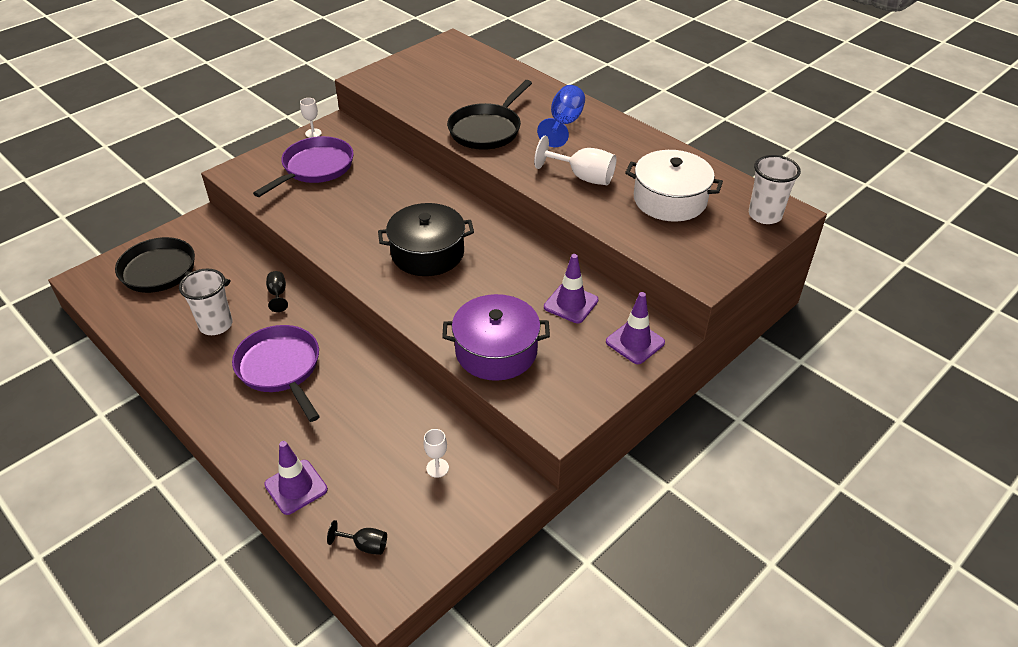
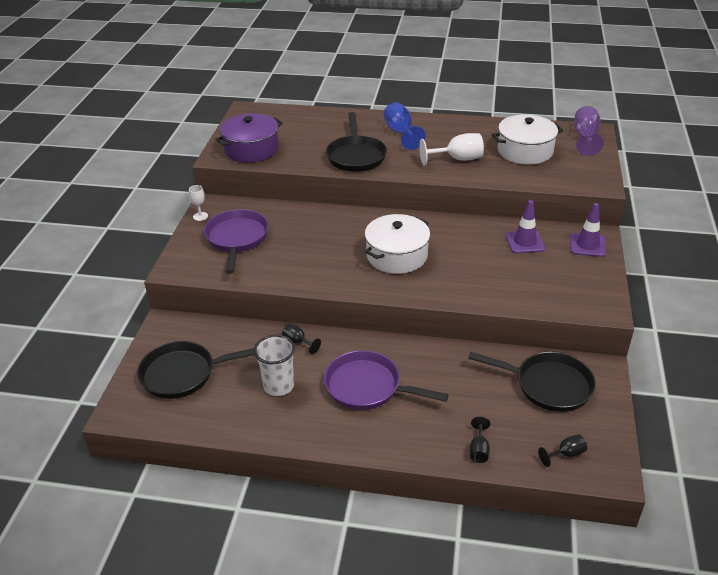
camera: 35 degrees left, 5 degrees down
(296, 487) = (479, 450): purple traffic cone -> black goblet
(427, 253) = (397, 255): black pot -> white pot
(437, 468) = (548, 385): white goblet -> black pan
(496, 351) = (519, 290): purple pot -> purple pot (251, 149)
(764, 215) = (585, 138): white cup -> purple goblet

